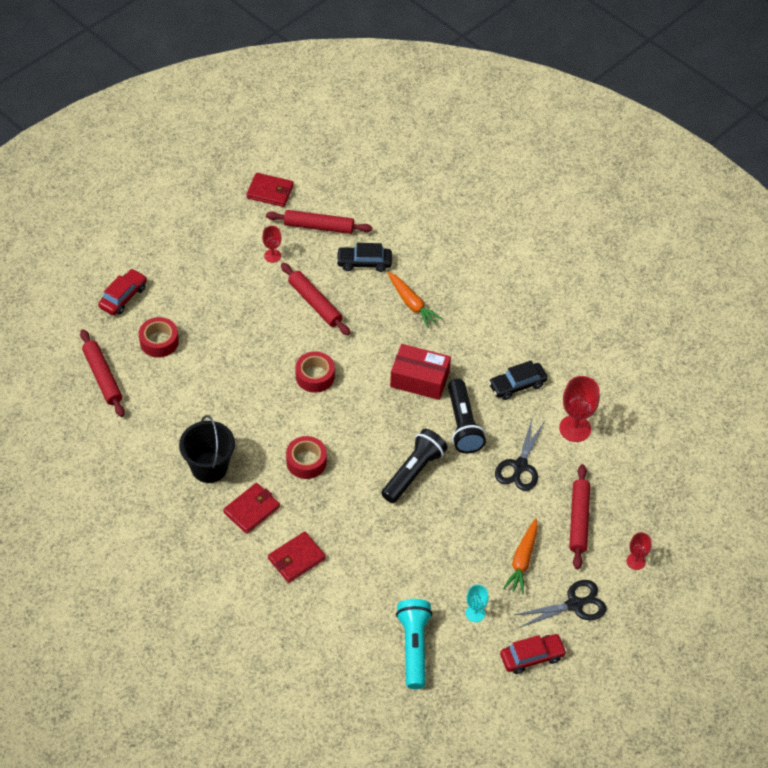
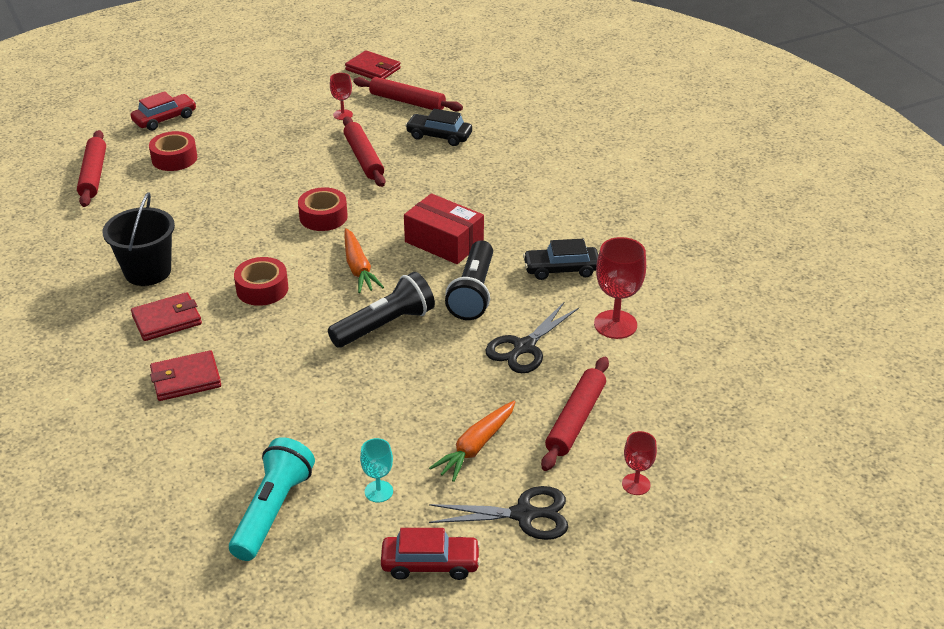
camera: 20 degrees right, 15 degrees down
(412, 303) = (473, 177): orange carrot -> orange carrot (358, 268)

